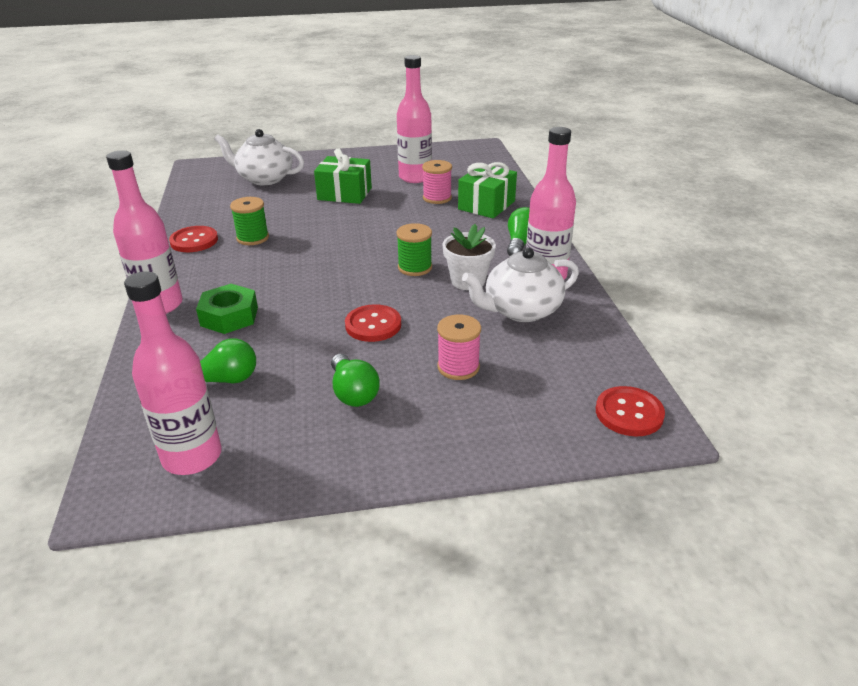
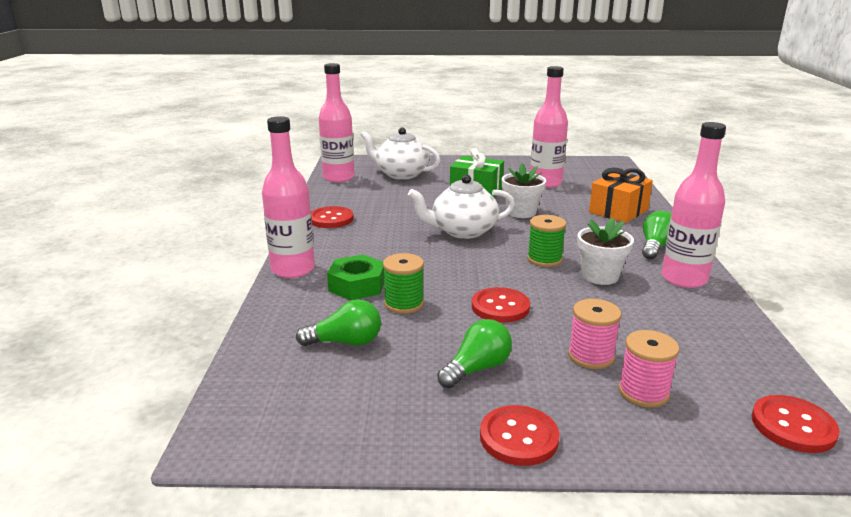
camera: 10 degrees right, 10 degrees down
(192, 456) = (306, 410): pink bottle -> pink bottle (338, 178)
(252, 238) = (386, 221): green spool -> green spool (404, 304)
(353, 393) = (477, 368): green light bulb -> green light bulb turned 120 degrees counterclockwise
(391, 215) = (521, 212): none -> white flower pot
(393, 456) = (519, 437): none -> red button
(437, 198) = (567, 201): pink spool -> pink spool (643, 392)
(486, 205) = (618, 211): green gift -> orange gift
(521, 310) = (659, 309): white teapot -> white teapot (462, 231)

